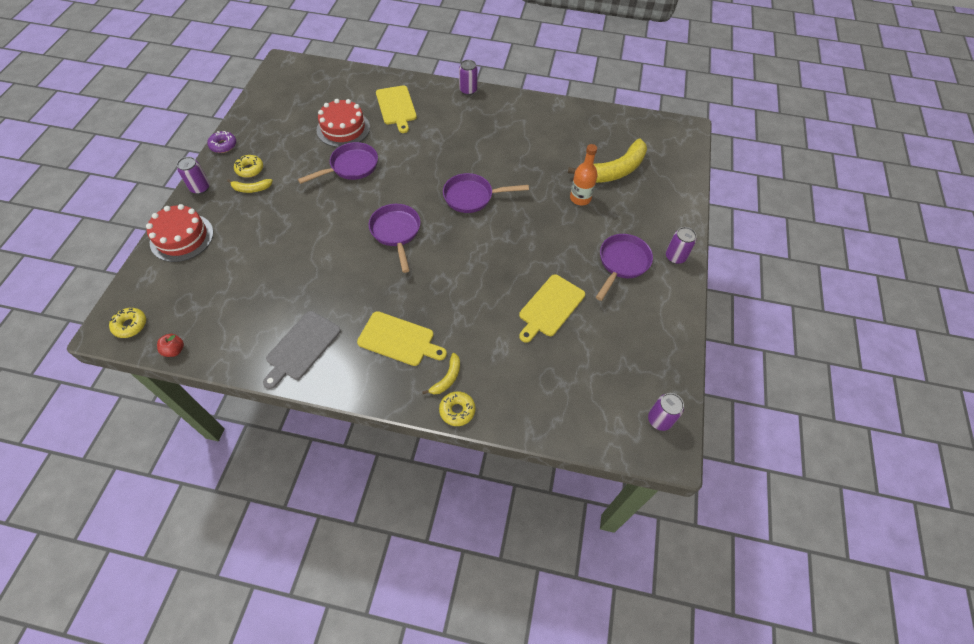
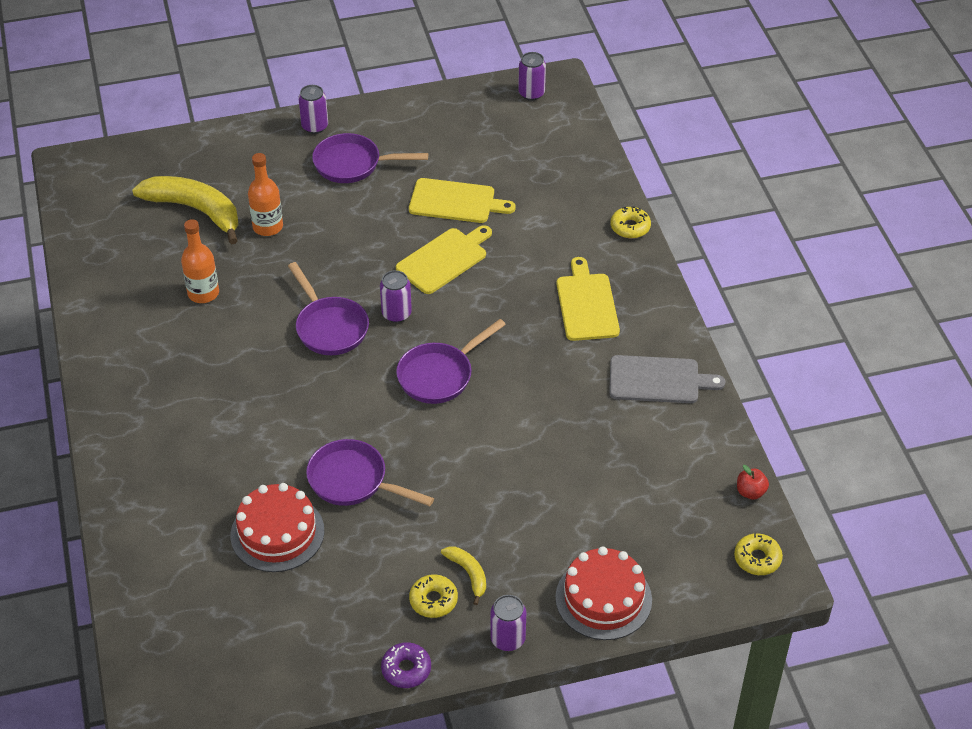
camera: 115 degrees left, 10 degrees down
(396, 107) = (188, 491): yellow cutting board -> yellow cutting board (444, 259)
(447, 378) = (602, 248): yellow banana -> none
(468, 90) = (99, 420): purple can -> purple can (396, 314)
(537, 153) = (203, 293): none -> orange bottle

